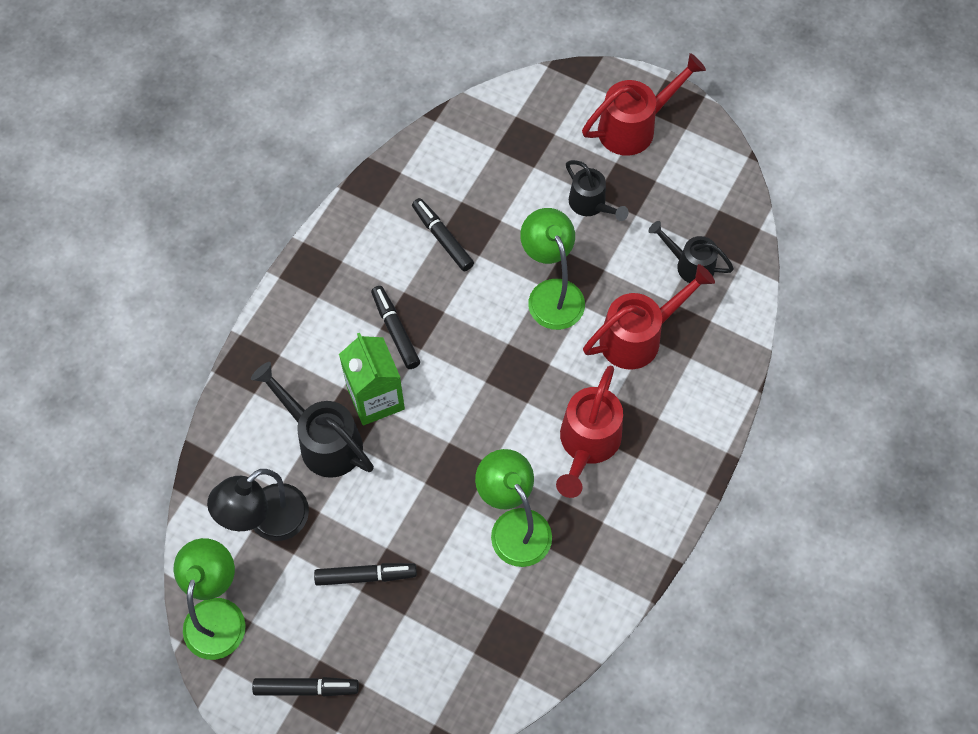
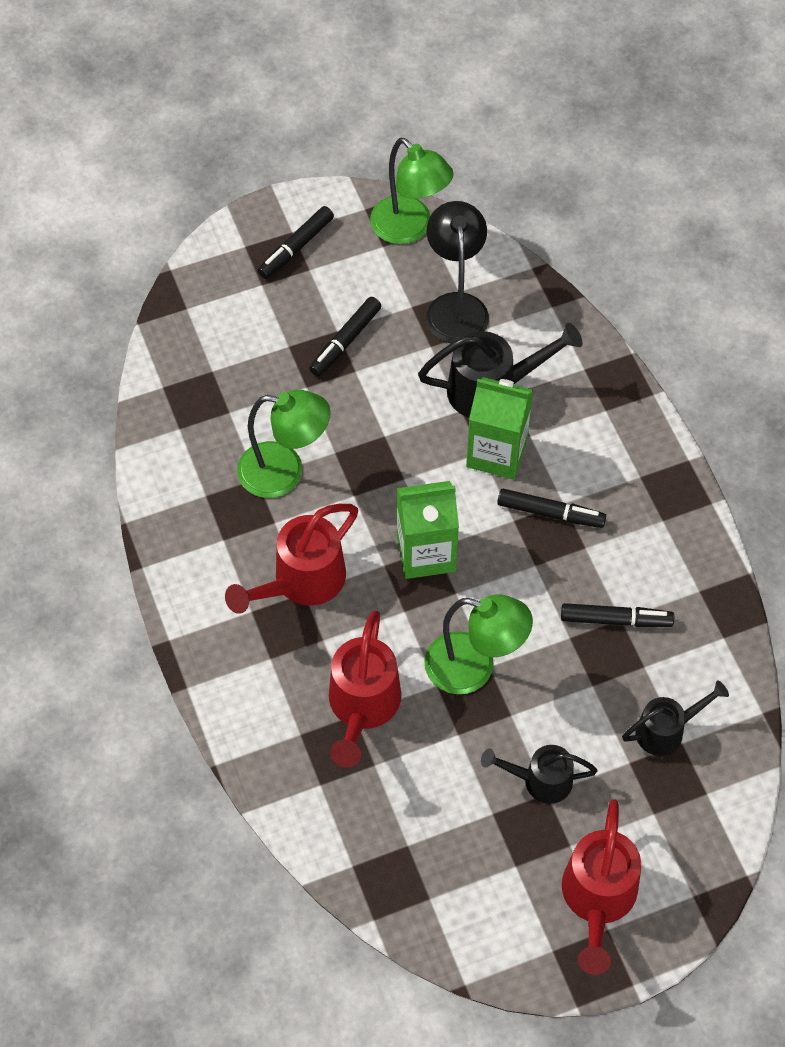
camera: 130 degrees right, 5 degrees down
(494, 383) = (426, 553): none -> green carton
(587, 444) = (301, 582): red watering can -> red watering can turned 105 degrees counterclockwise
(689, 265) = (394, 816): black watering can -> black watering can (666, 730)

